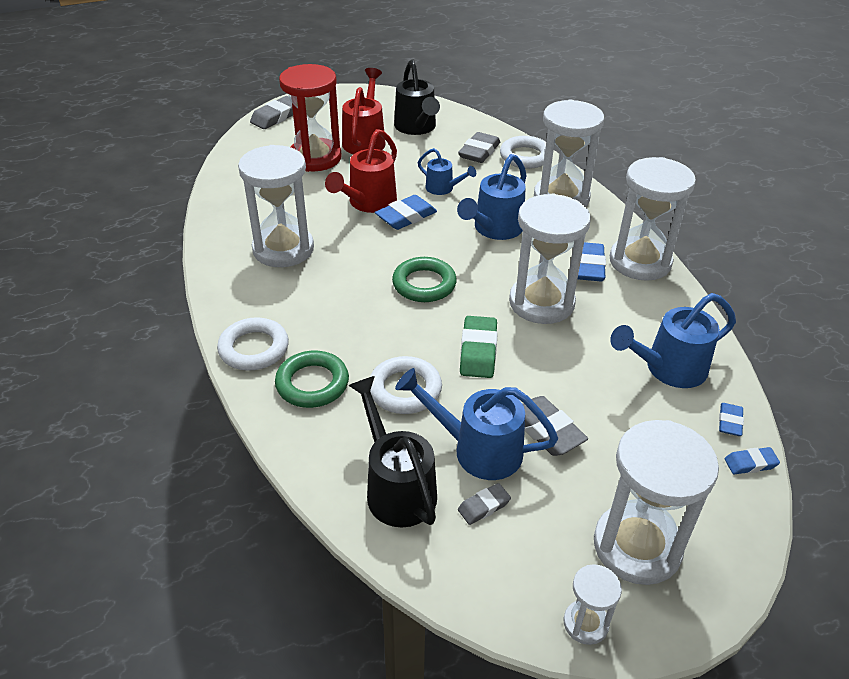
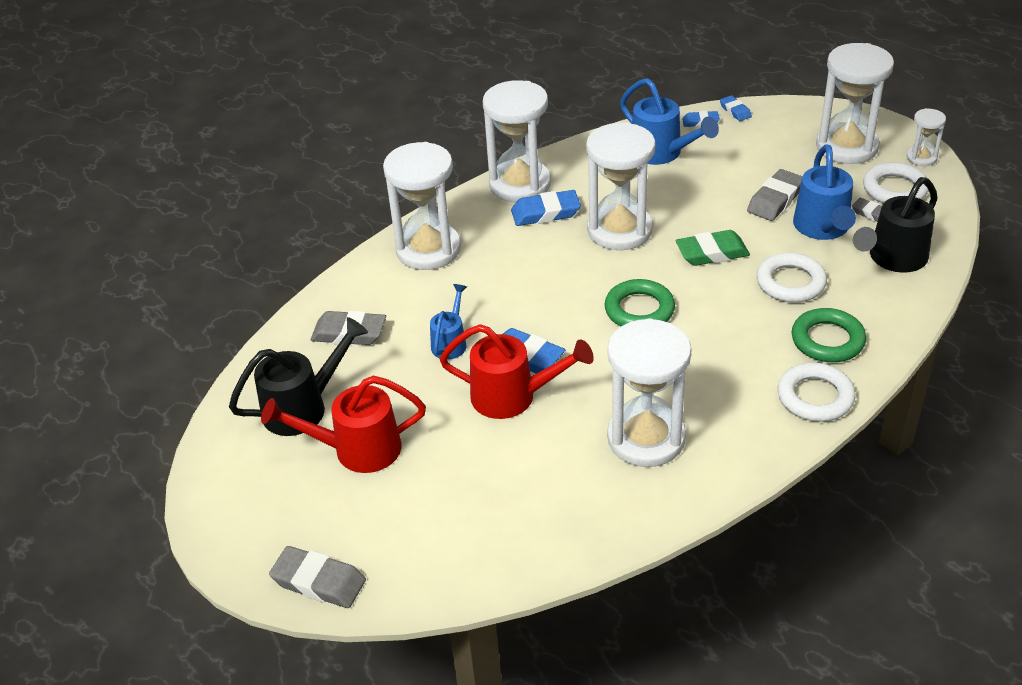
camera: 105 degrees left, 0 degrees up
(315, 158) = (426, 486): red hourglass -> none
(494, 229) = (514, 284): blue watering can -> none
(525, 156) = (346, 293): white ring -> white ring (894, 189)

